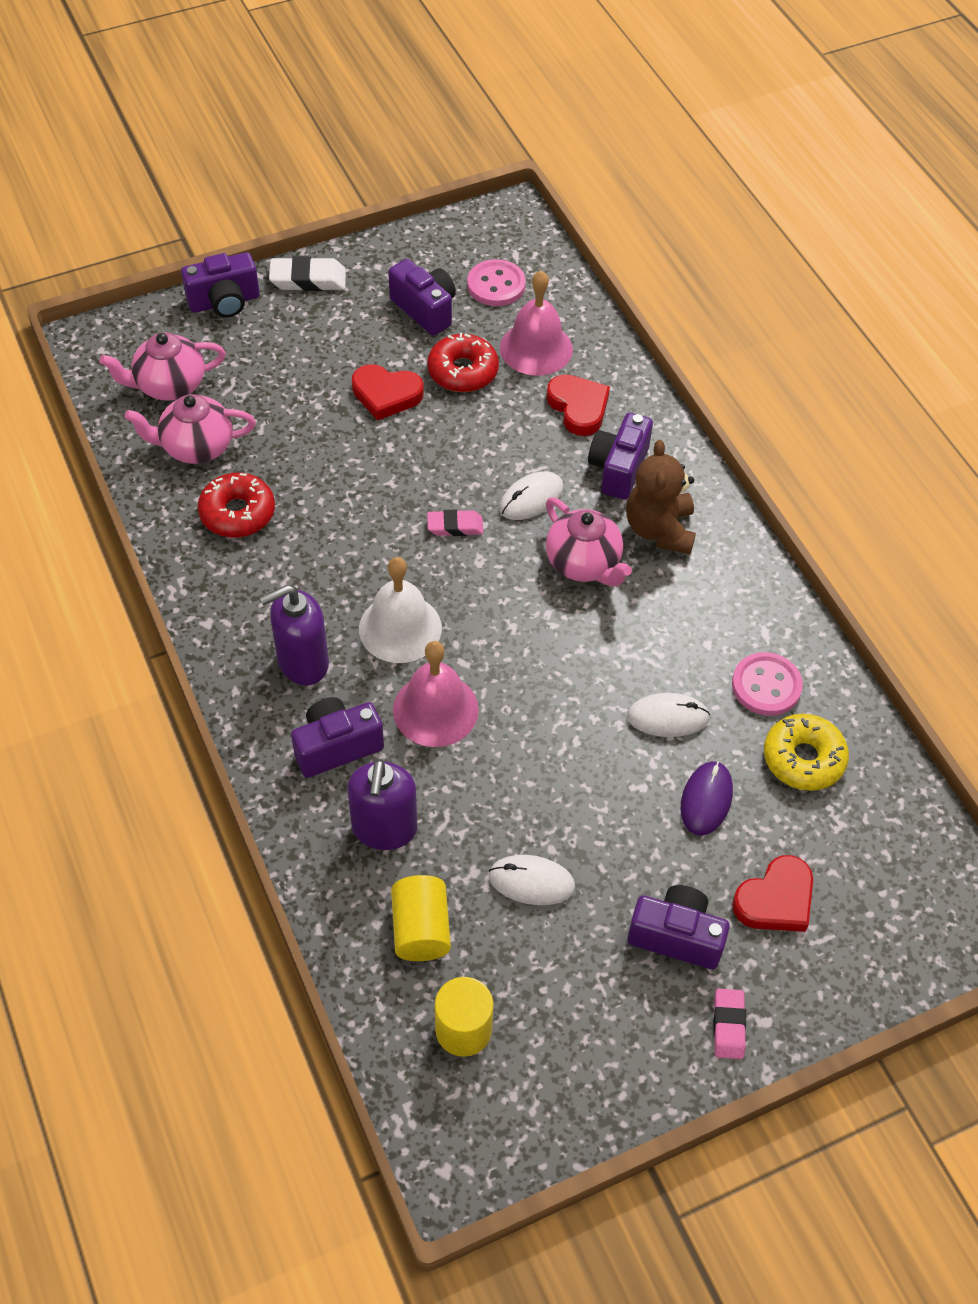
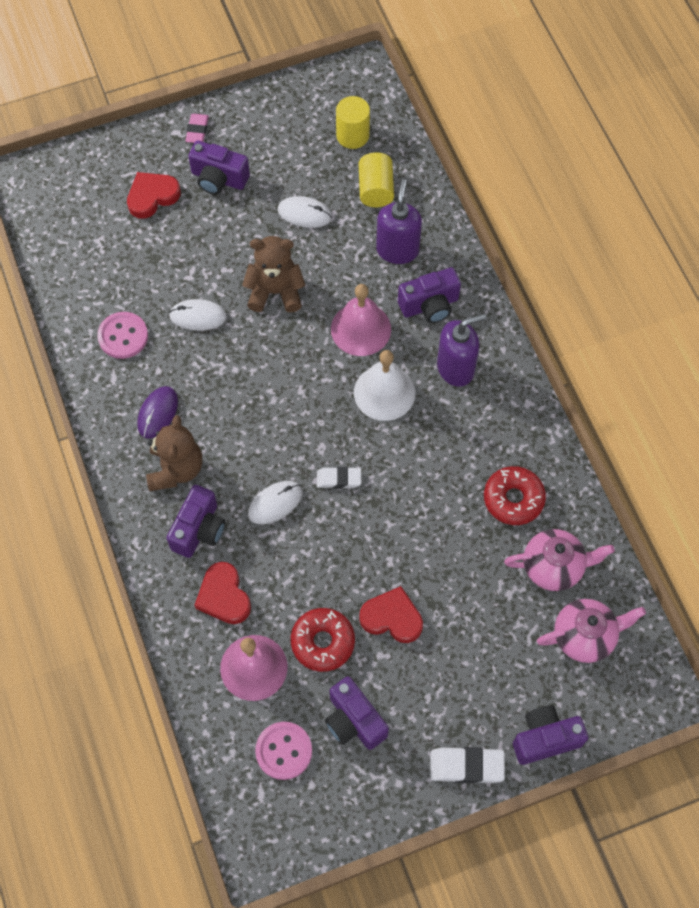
camera: 175 degrees left, 10 degrees up
(455, 526) = (338, 479): pink eraser -> white eraser
(562, 757) = (275, 292): none -> brown teddy bear
(584, 563) = (240, 441): pink teapot -> none
(706, 799) = (183, 259): purple mouse -> purple mouse (158, 413)
(803, 758) = (110, 283): yellow donut -> none

